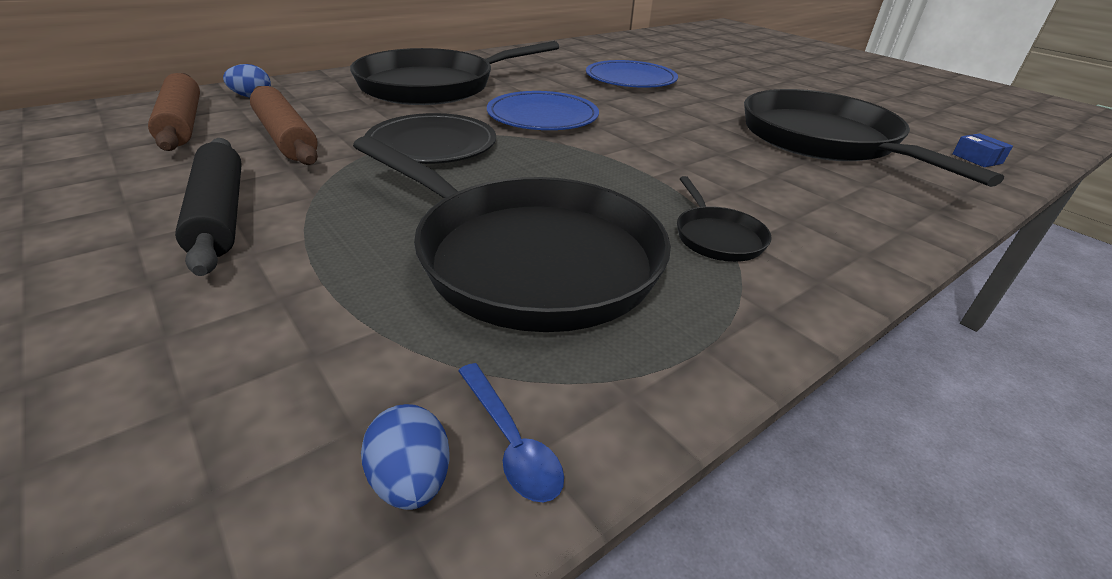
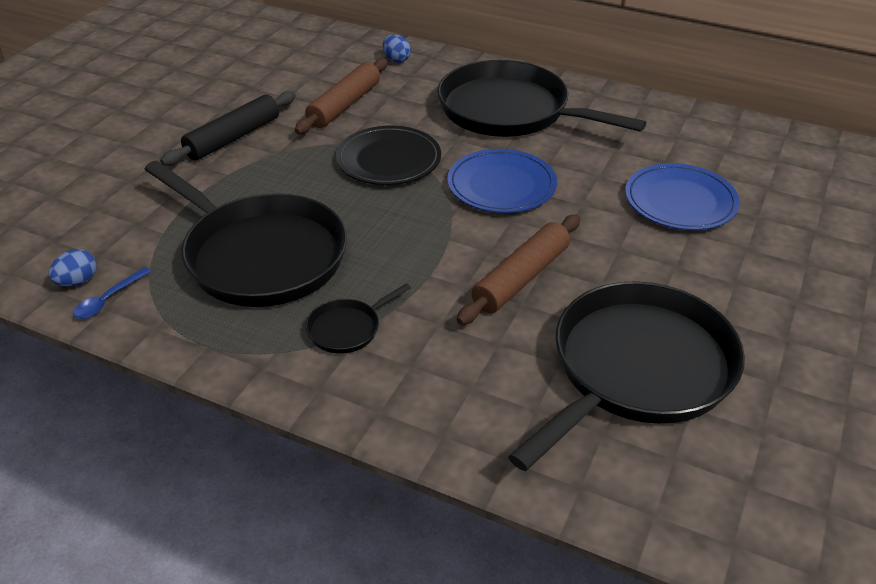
camera: 65 degrees right, 5 degrees up
(182, 123) = (329, 64): brown rolling pin -> brown rolling pin (521, 278)
(529, 258) = (260, 256): black pan -> black pan turned 60 degrees counterclockwise
(977, 159) = (716, 508): blue box -> none

